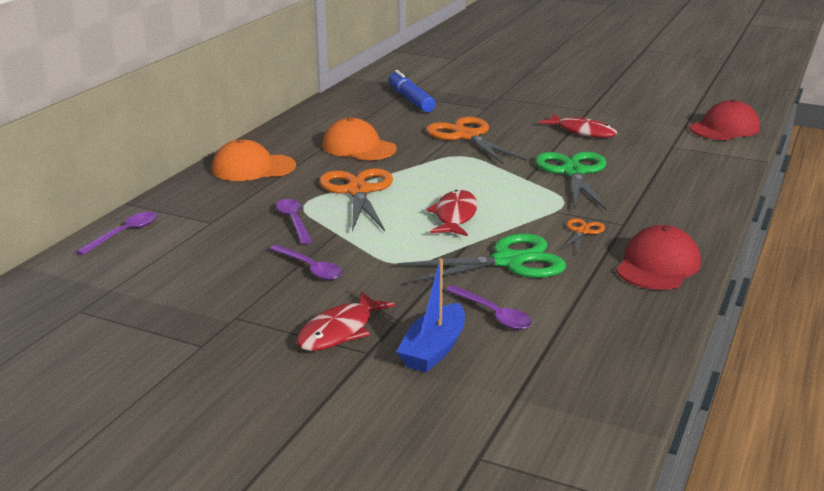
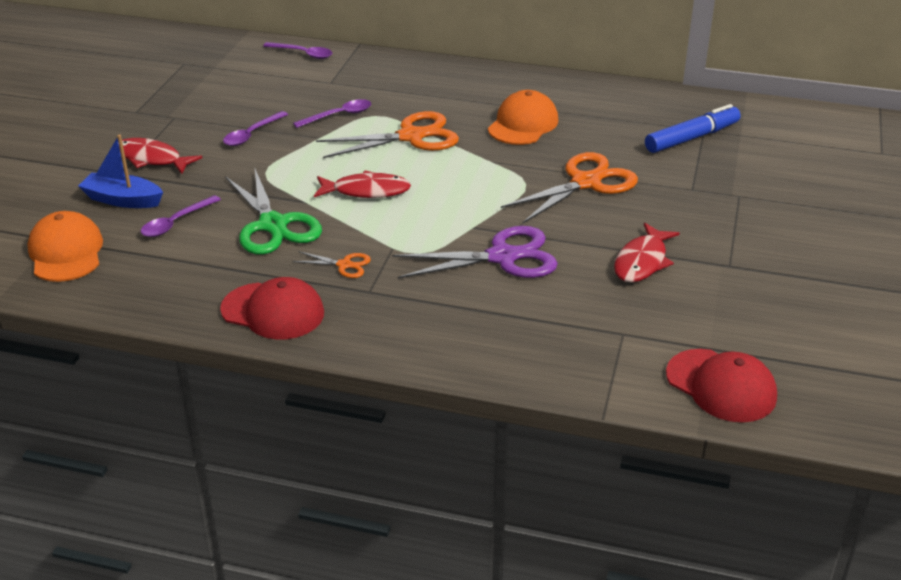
camera: 80 degrees right, 10 degrees up
(253, 168) = (449, 81): orange cap -> orange cap (66, 252)
(573, 172) = (503, 257): green scissors -> purple scissors

